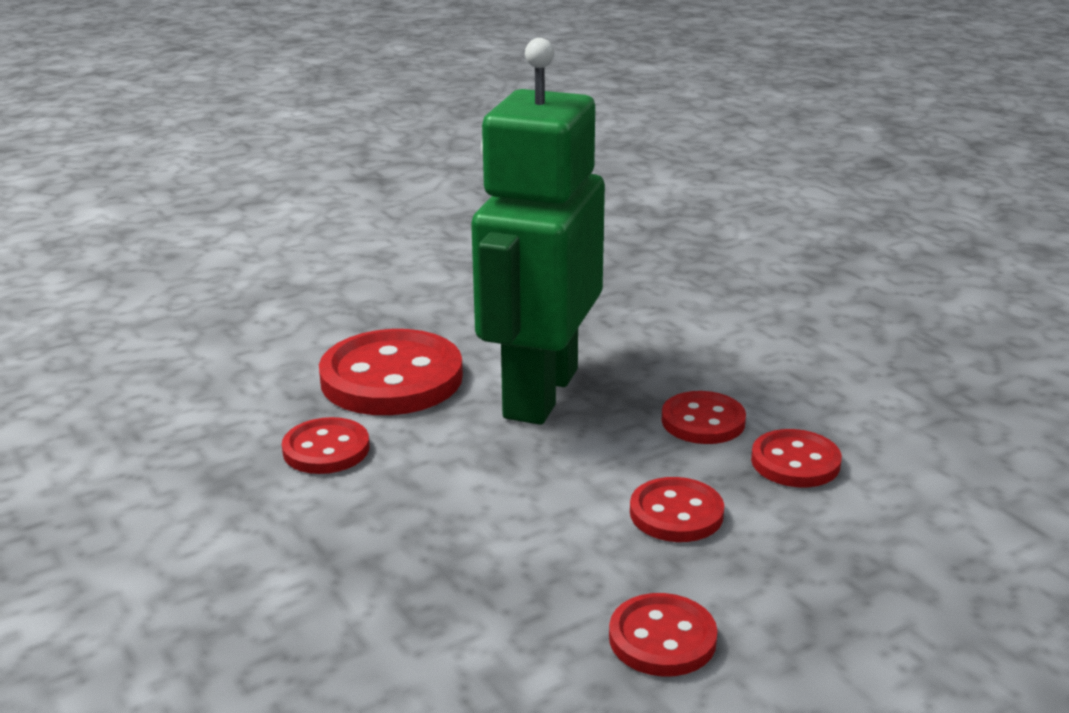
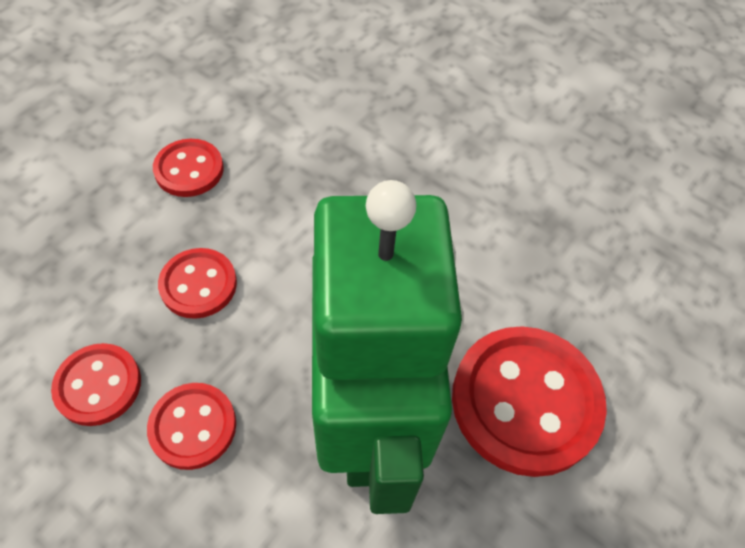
camera: 155 degrees right, 30 degrees up
(326, 449) = (506, 278): red button -> none

